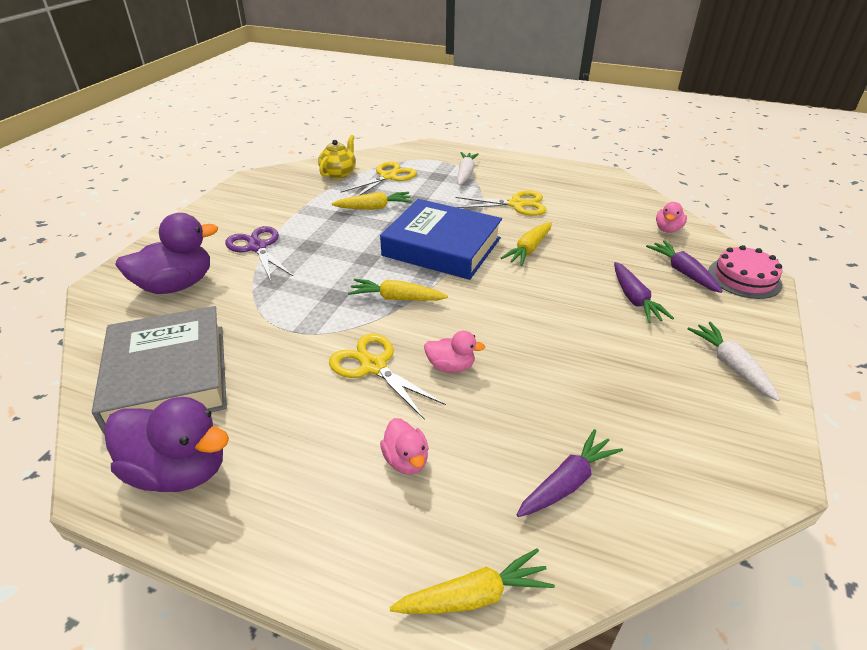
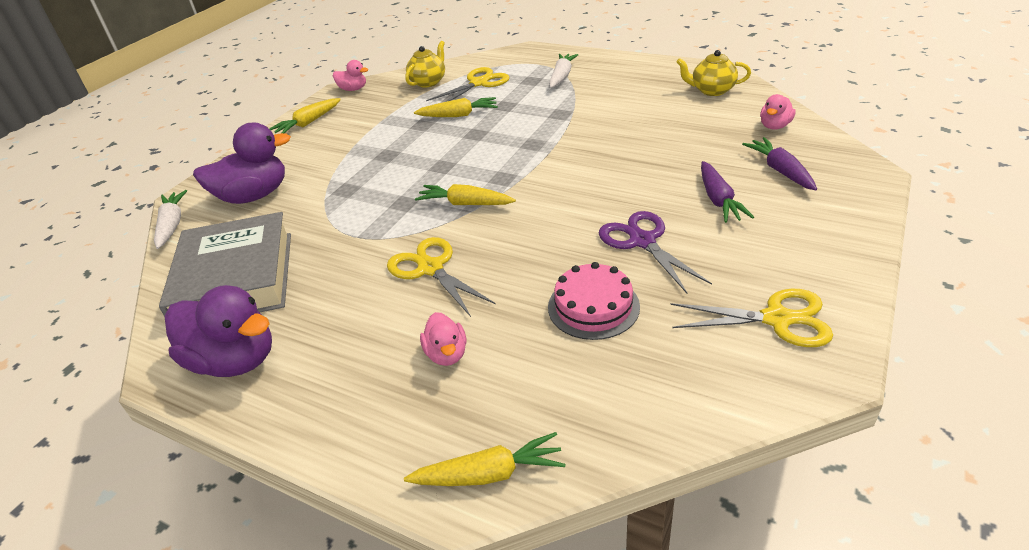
camera: 10 degrees right, 0 degrees up
(257, 247) = (335, 158): purple scissors -> purple scissors (642, 241)
(442, 247) = (521, 152): blue book -> none
(451, 366) = (508, 268): pink duck -> pink duck (353, 89)
(516, 204) = (610, 106): yellow scissors -> yellow scissors (777, 319)
(528, 250) = (613, 152): yellow carrot -> yellow carrot (308, 123)
(567, 482) = (604, 376): purple carrot -> none
(604, 193) = (711, 90): none -> yellow teapot
(730, 365) = (809, 265): white carrot -> white carrot (172, 225)
(744, 278) = (850, 175): pink cake -> pink cake (593, 306)

